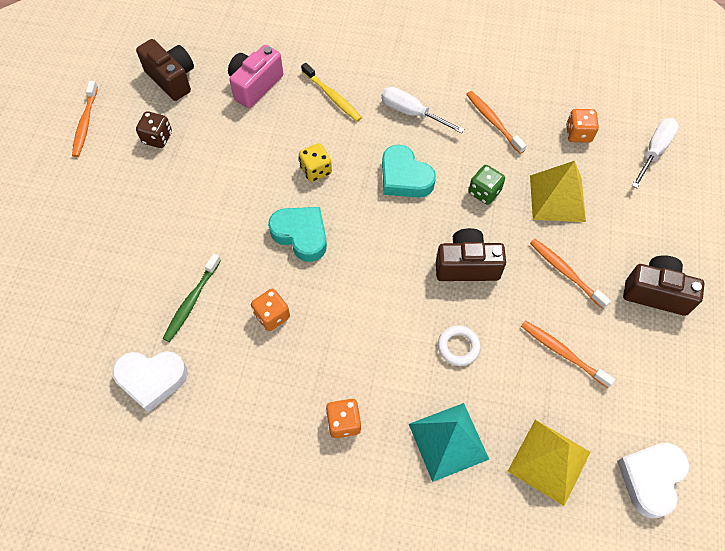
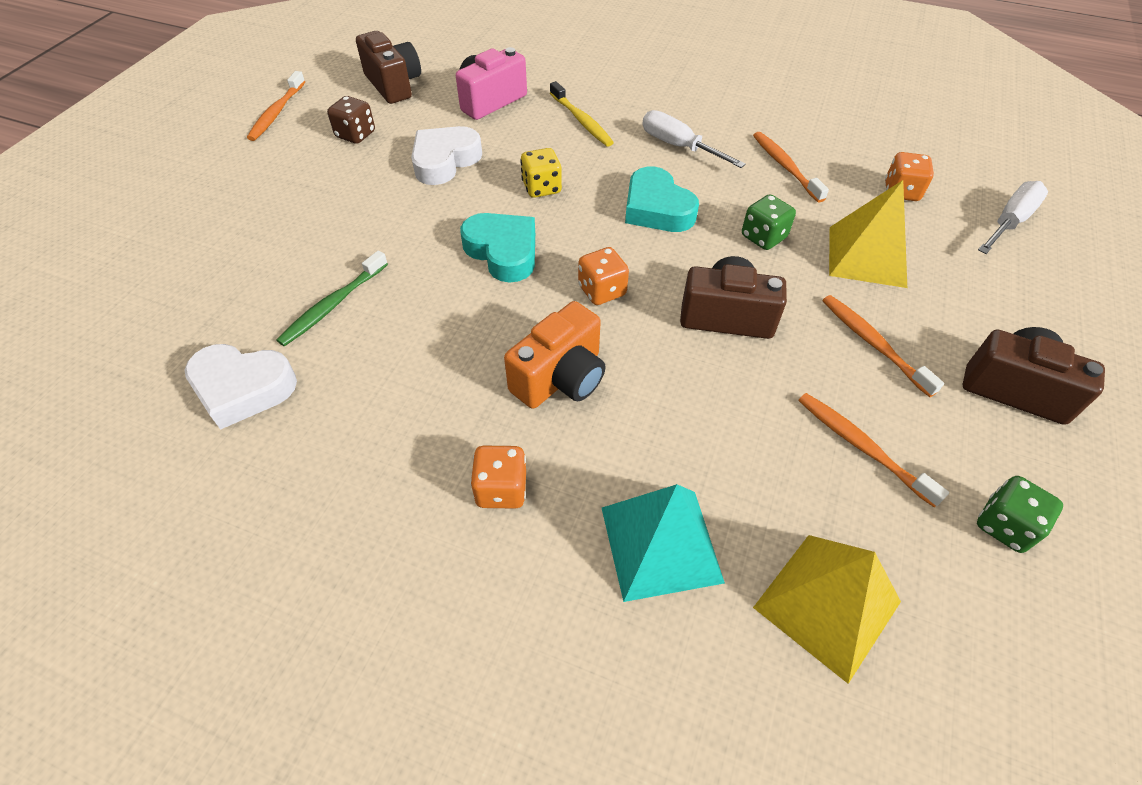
camera: 10 degrees right, 10 degrees down
(272, 316) = (436, 336): orange dice -> orange dice (602, 291)
(364, 334) = (560, 378): none -> orange camera
(458, 347) = (698, 414): white ring -> none
(649, 392) = (1004, 525): none -> green dice
(650, 478) = (1009, 665): white heart -> white heart (445, 161)

